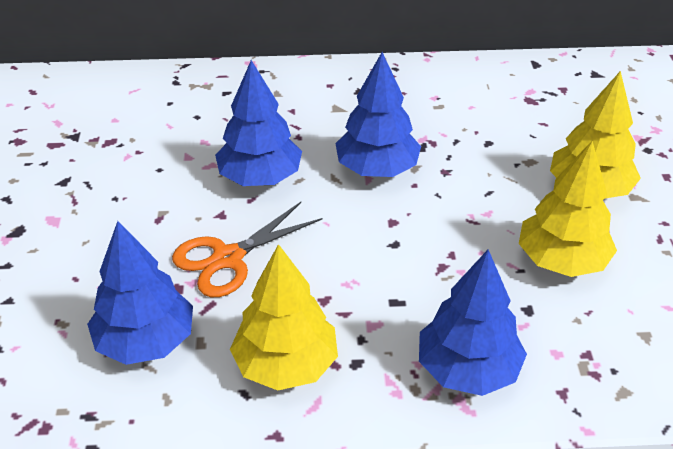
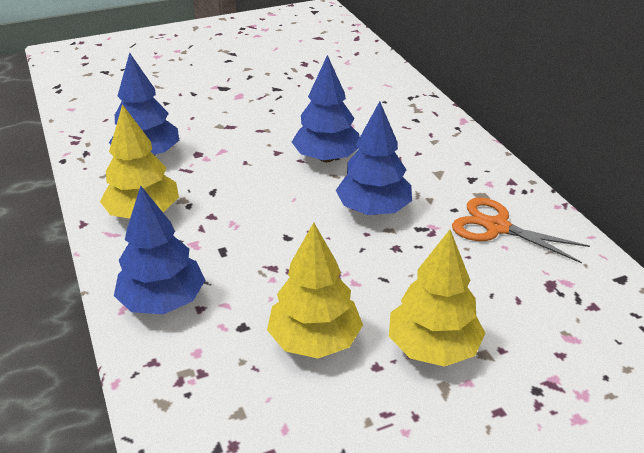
camera: 70 degrees right, 5 degrees down
(228, 258) = (234, 166): orange scissors -> orange scissors (497, 227)

